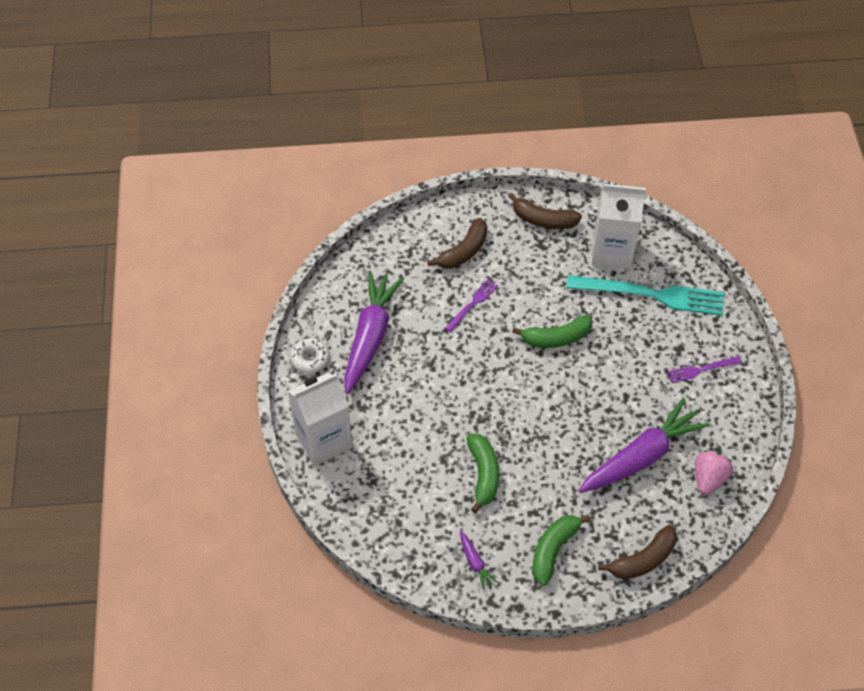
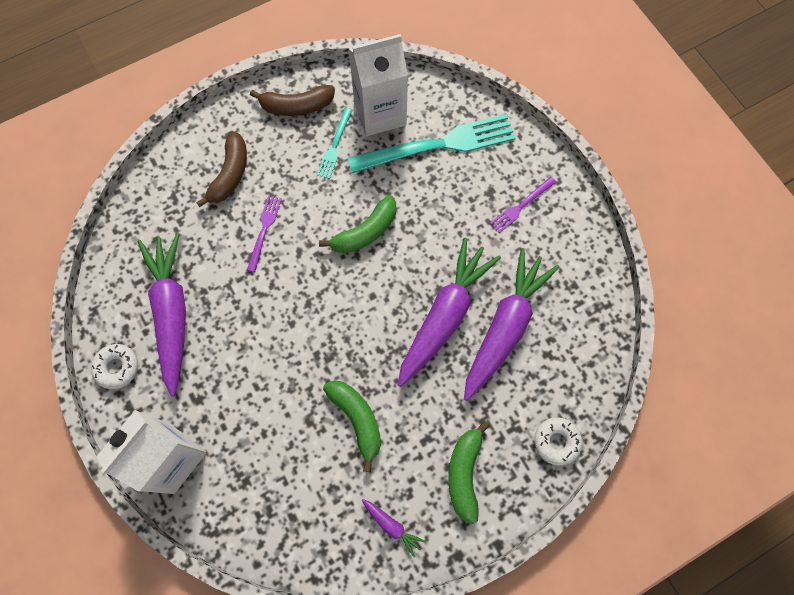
camera: 25 degrees left, 15 degrees up
(561, 262) = (334, 146): none -> turquoise fork
(593, 427) = (444, 316): none -> purple carrot
(643, 560) = (556, 442): brown banana -> white donut
(708, 478) = (579, 321): pink strawberry -> none

